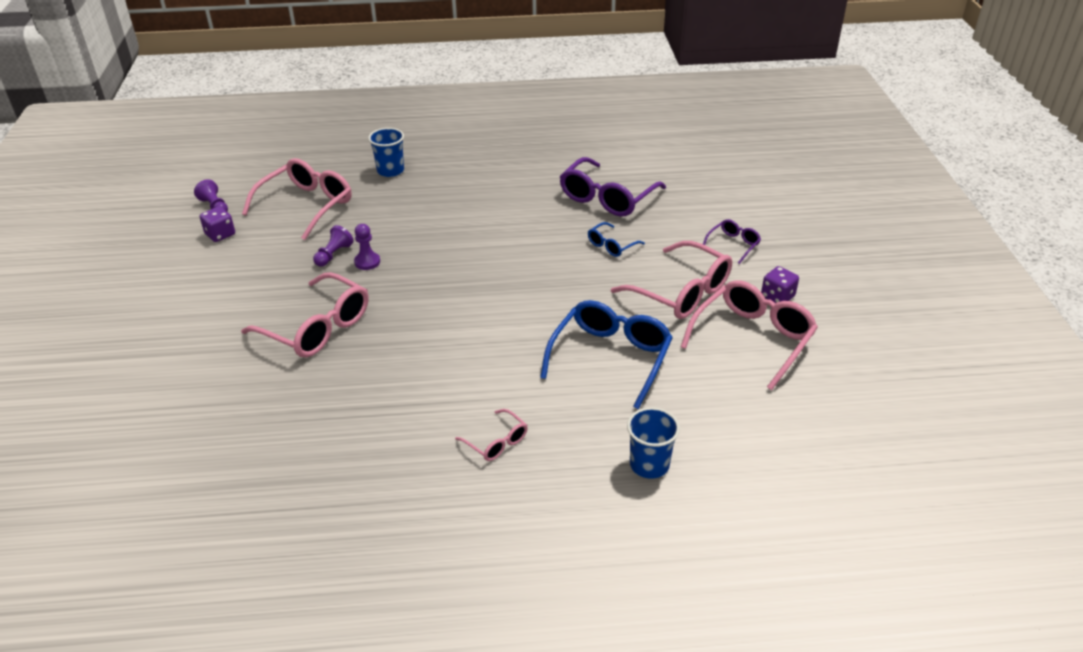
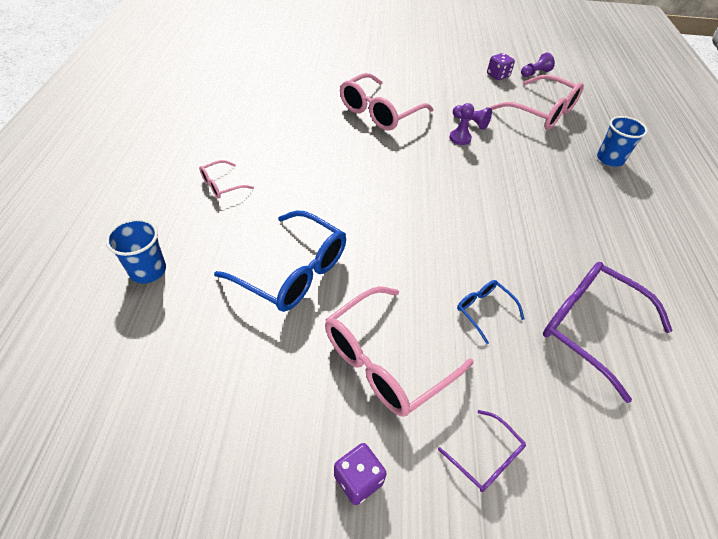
camera: 95 degrees right, 10 degrees up
(753, 338) = (282, 416): pink glasses -> none

